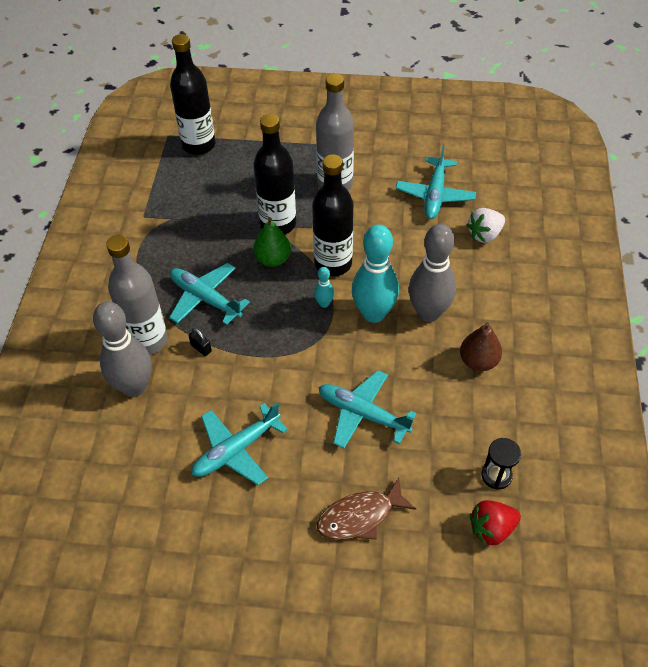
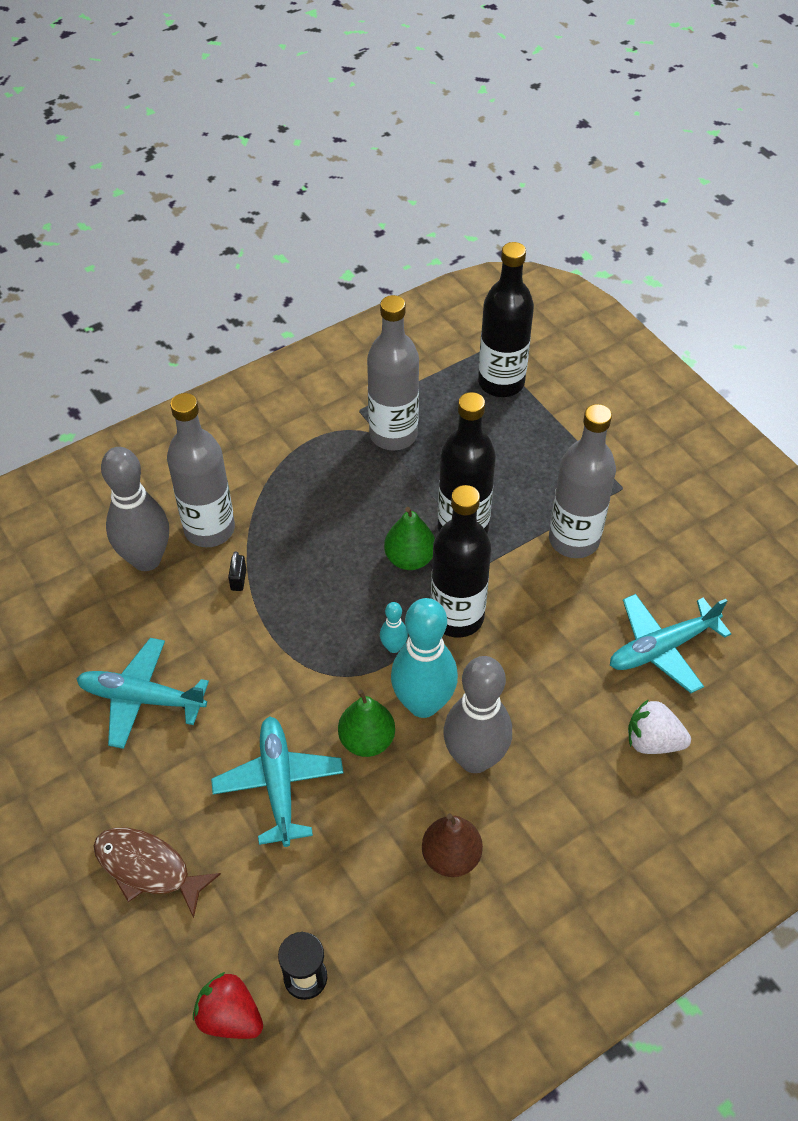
camera: 50 degrees right, 0 degrees up
(179, 212) = (393, 434): none -> grey bottle
(205, 298) = (303, 538): turquoise plane -> none
(372, 354) = (367, 740): none -> green pear

